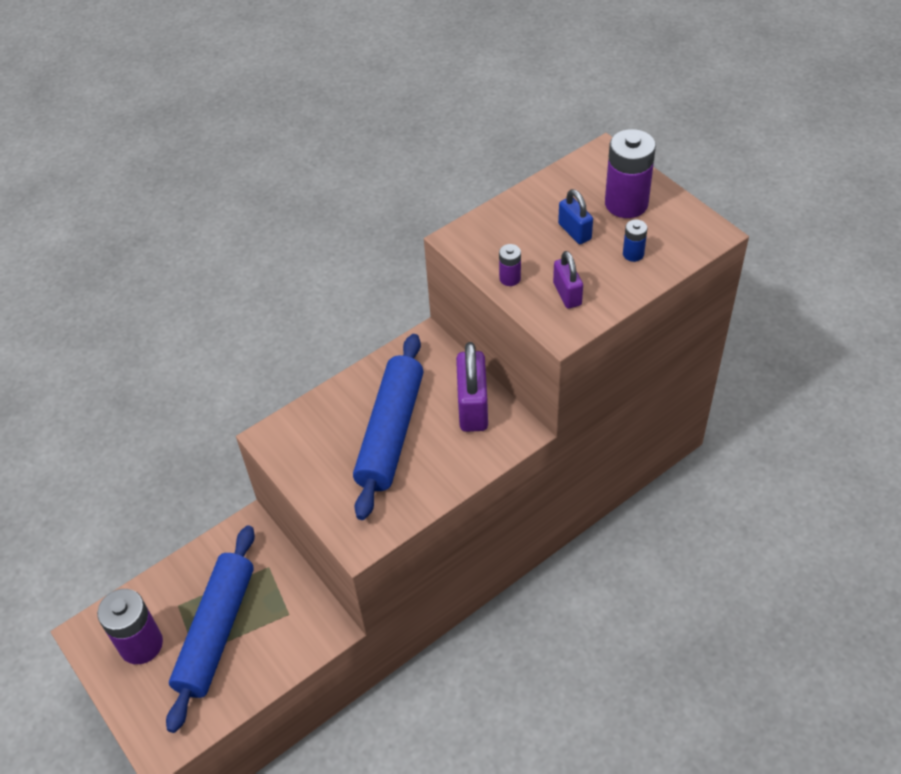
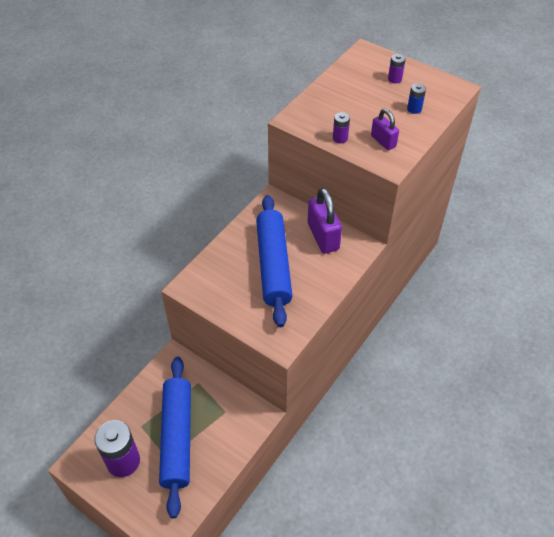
camera: 20 degrees left, 0 degrees up
(574, 232) = (369, 102): blue padlock -> none
(626, 204) = (394, 79): purple battery -> purple battery, size x0.47

